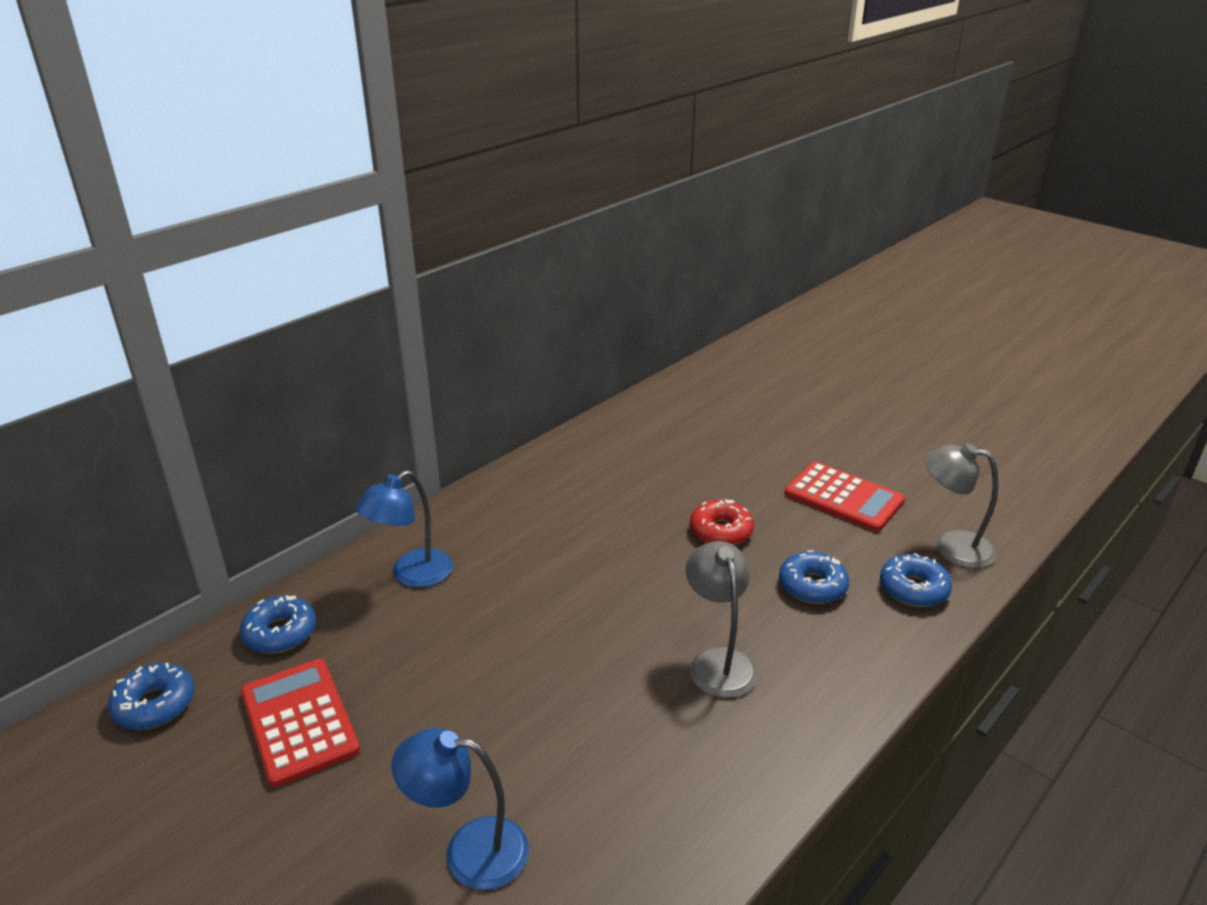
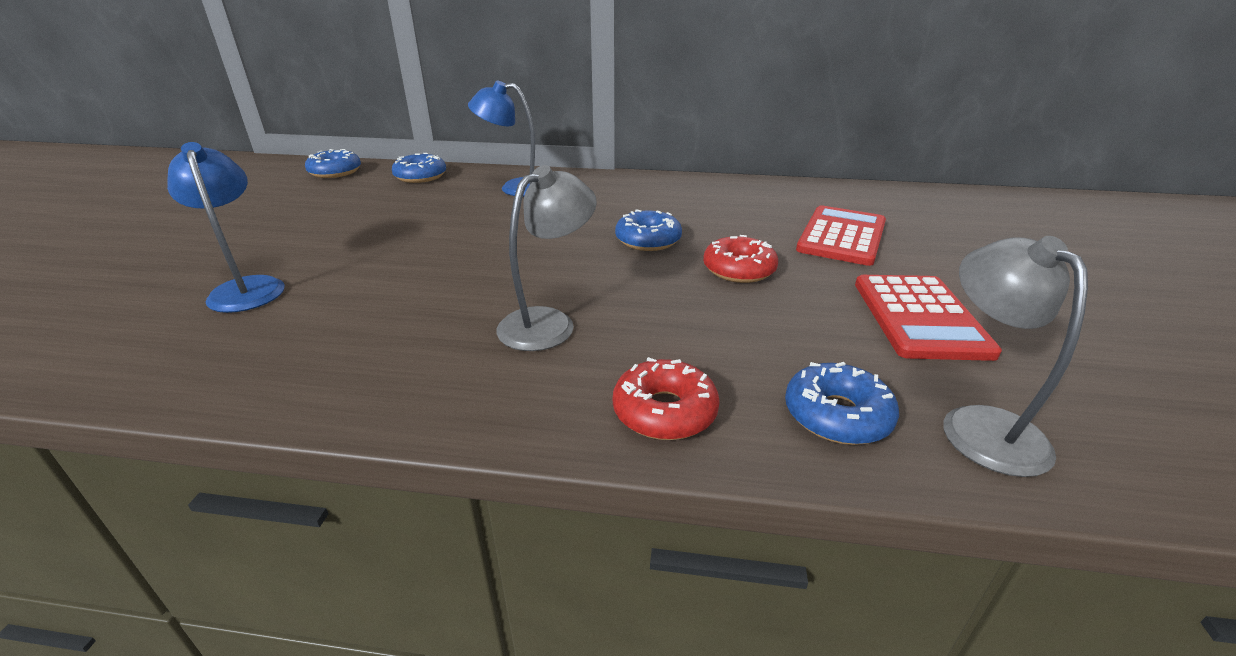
camera: 55 degrees right, 0 degrees up
(299, 721) = (345, 204): red calculator -> red calculator (841, 236)
(812, 586) = (733, 341): blue donut -> blue donut (648, 240)
(866, 654) = (664, 411): none -> red donut

